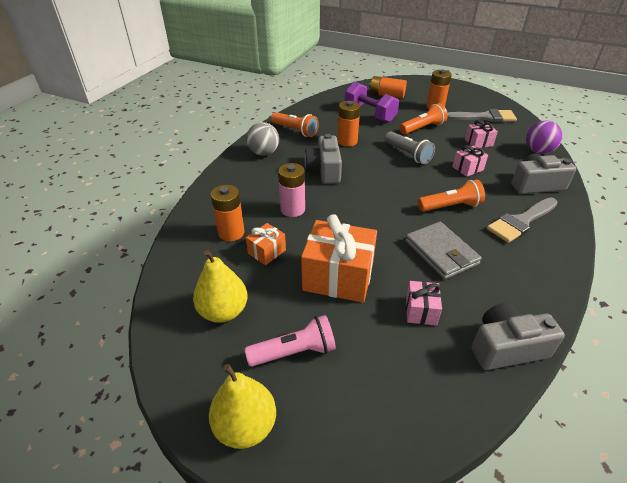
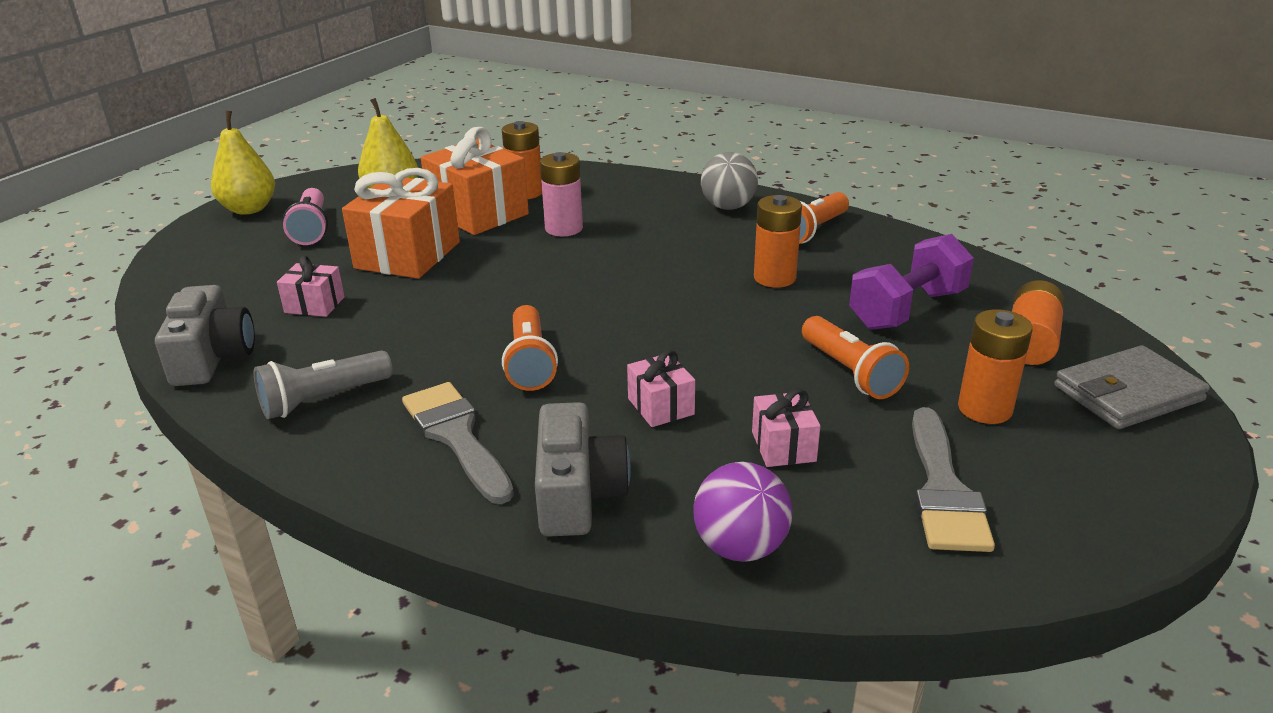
camera: 95 degrees right, 10 degrees down
(267, 252) = (478, 213): orange gift -> orange gift, size x2.00
(324, 170) = (669, 253): grey camera -> none
(408, 154) = (724, 339): grey flashlight -> grey flashlight (323, 399)
(441, 252) = (414, 335): grey wallet -> grey wallet (1127, 393)

